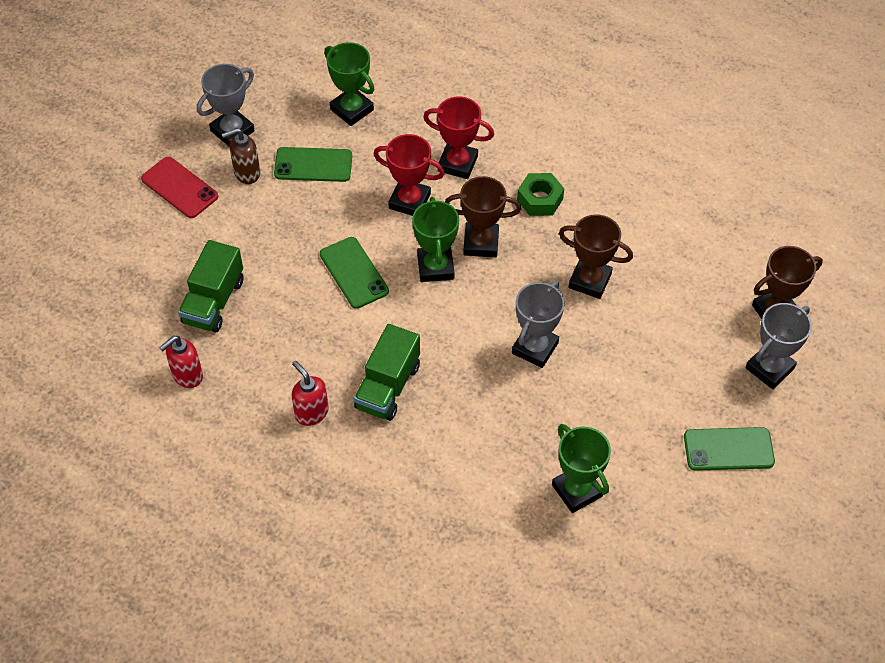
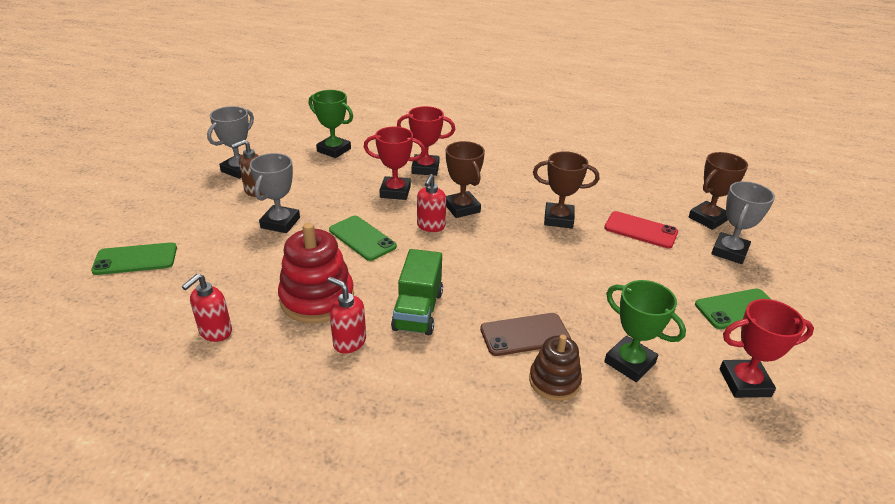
camera: 15 degrees left, 20 degrees down
(179, 188) = (197, 205): red phone -> red phone (640, 230)
(214, 301) = (236, 273): green truck -> none
(290, 351) = (317, 298): none -> red stacking toy
(313, 165) = (310, 181): green phone -> green phone (135, 259)
(435, 267) = (431, 226): green trophy -> red soap dispenser
(481, 243) = (462, 208): brown trophy -> brown trophy turned 75 degrees clockwise
(486, 437) = (525, 334): none -> brown phone
(493, 496) = (554, 381): none -> brown stacking toy
(535, 348) = (537, 265): grey trophy -> grey trophy (280, 223)
(540, 199) = (496, 180): green nut -> none
(680, 535) = (744, 382): none -> red trophy

